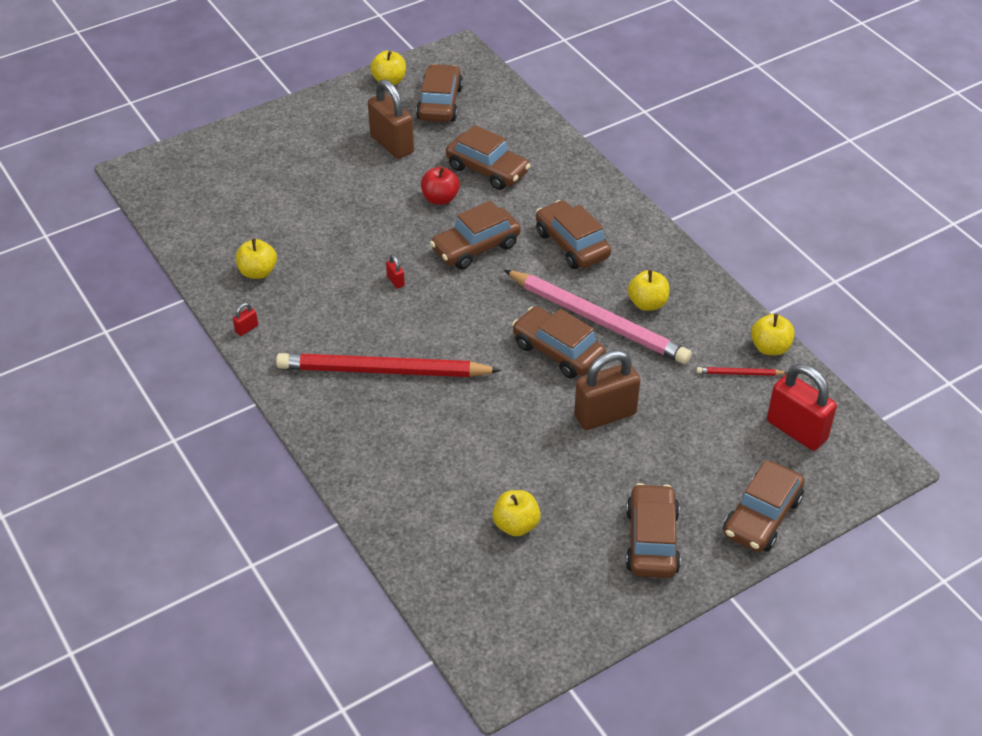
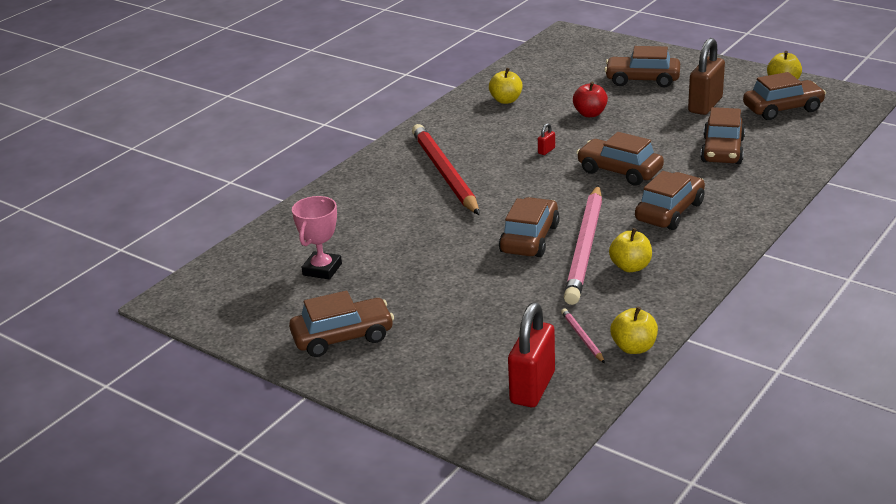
camera: 70 degrees right, 15 degrees down
(246, 329) = (445, 113): red padlock -> none
(440, 198) = (662, 141): red apple -> red apple (590, 114)
(516, 525) = (322, 269): yellow apple -> pink trophy
(605, 415) = (472, 279): brown padlock -> none
(739, 373) = (582, 337): red pencil -> pink pencil
(762, 516) = (406, 390): brown car -> brown car (642, 80)

